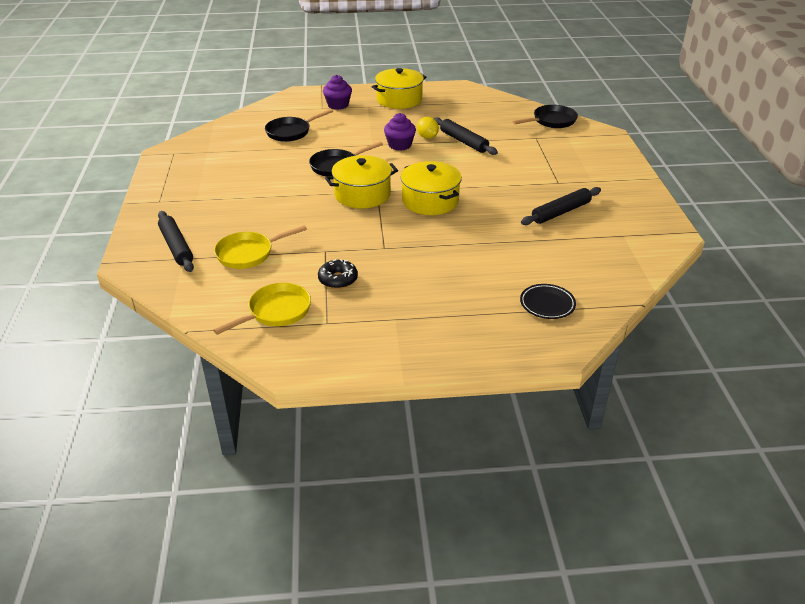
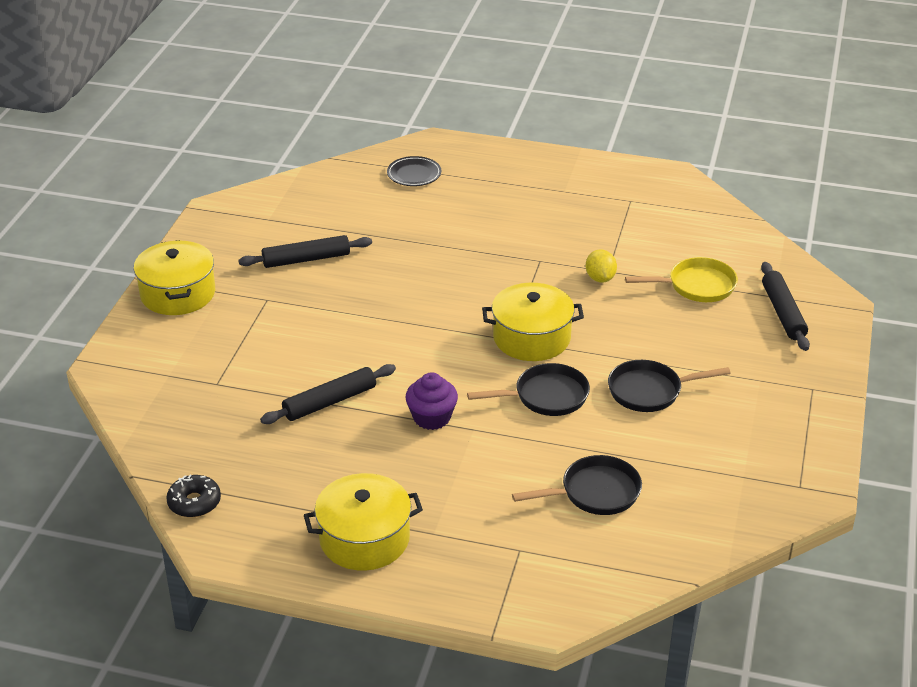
camera: 160 degrees left, 0 degrees up
(276, 312) = (677, 219): yellow pan -> none
(338, 105) = (486, 551): purple cupcake -> none
(338, 279) = (605, 237): black donut -> black donut (194, 502)
(427, 137) = (378, 425): yellow lemon -> yellow lemon (600, 278)
(430, 201) = (450, 309): yellow pot -> yellow pot (178, 293)
(464, 141) = (330, 402): black rolling pin -> black rolling pin turned 75 degrees clockwise
(551, 121) = (156, 413): black pan -> black pan (650, 391)

